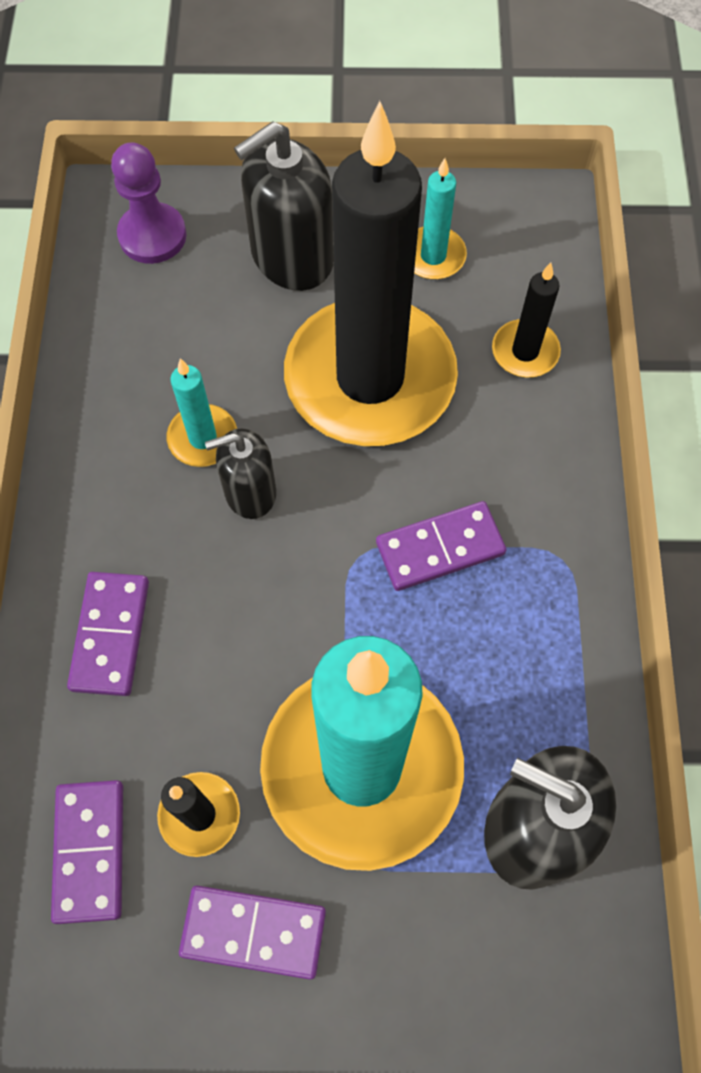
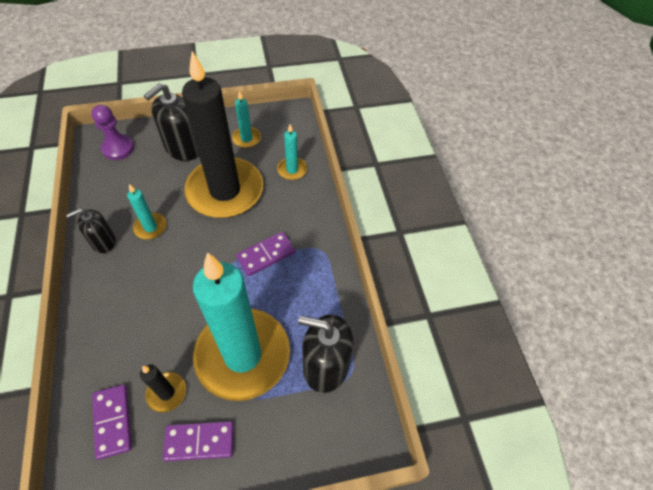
camera: 15 degrees left, 10 degrees down
(111, 635) = (114, 320): purple domino -> none
(250, 492) = (175, 246): black soap dispenser -> black soap dispenser (103, 242)
(525, 351) = (292, 170): black candle -> turquoise candle

